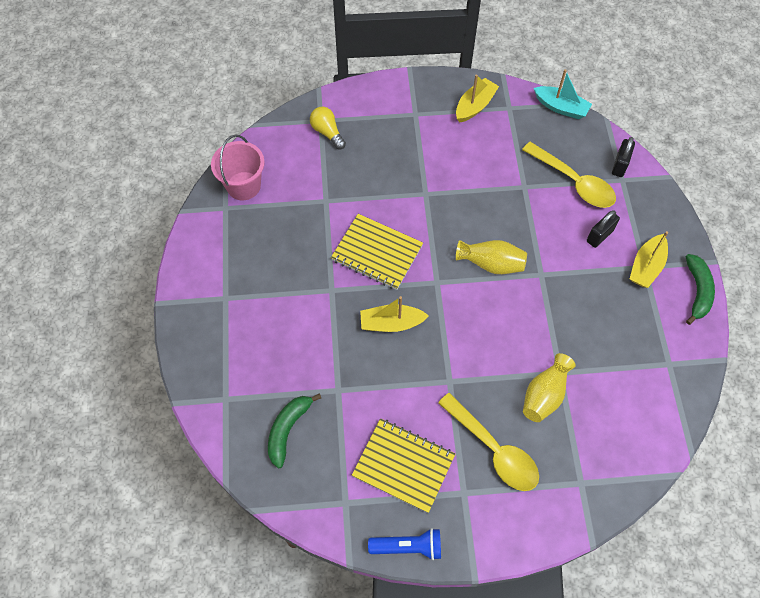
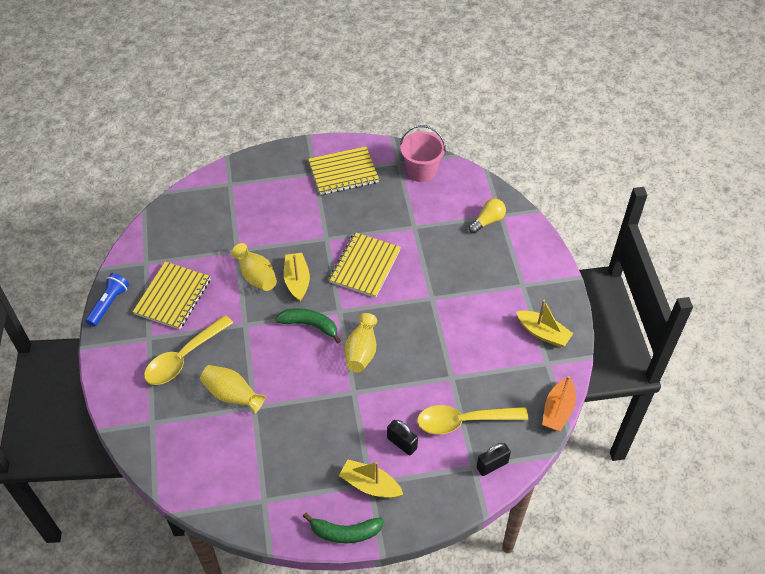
camera: 85 degrees right, 10 degrees down
(230, 266) = (343, 172): none -> yellow notebook
(288, 429) = (204, 223): green banana -> green banana (310, 325)
(380, 368) = (256, 276): none -> yellow vase
(408, 547) = (109, 304): blue flashlight -> blue flashlight turned 150 degrees counterclockwise
(561, 107) = (558, 410): turquoise boat -> orange boat
(574, 182) = (463, 421): yellow spoon -> yellow spoon turned 45 degrees clockwise
(620, 165) = (492, 465): black padlock -> black padlock turned 45 degrees counterclockwise

